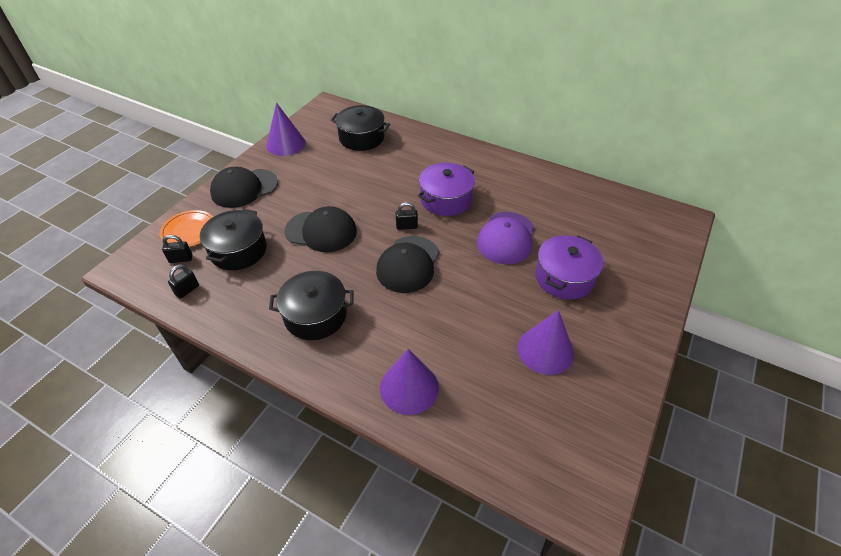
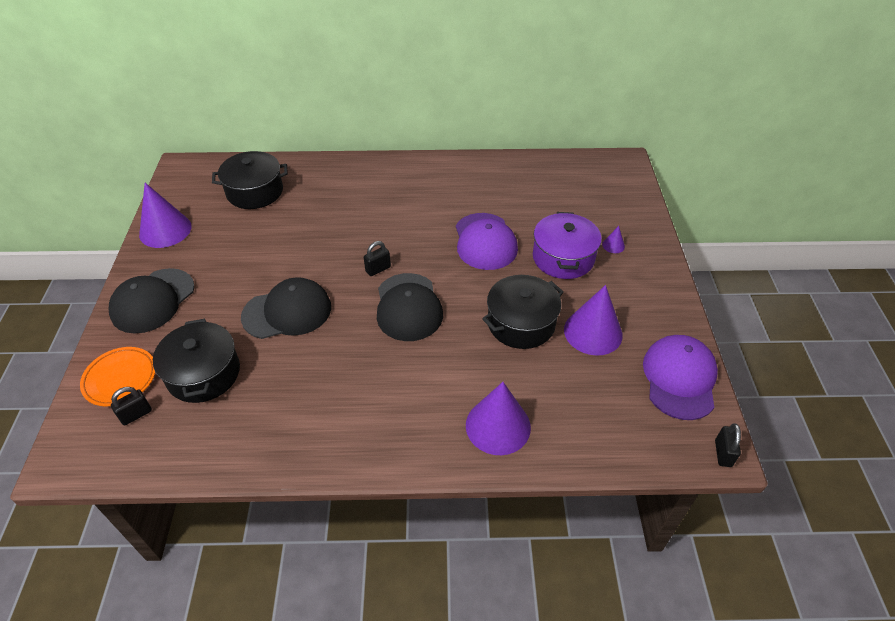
camera: 30 degrees left, 0 degrees up
(187, 290) = (174, 445): black padlock -> black padlock (723, 453)
(315, 315) = (350, 402): black pot -> black pot (521, 323)
(445, 199) = (398, 225): purple pot -> none
(597, 428) = (679, 378): none -> purple cap
(619, 285) = (613, 245): none -> purple cone

